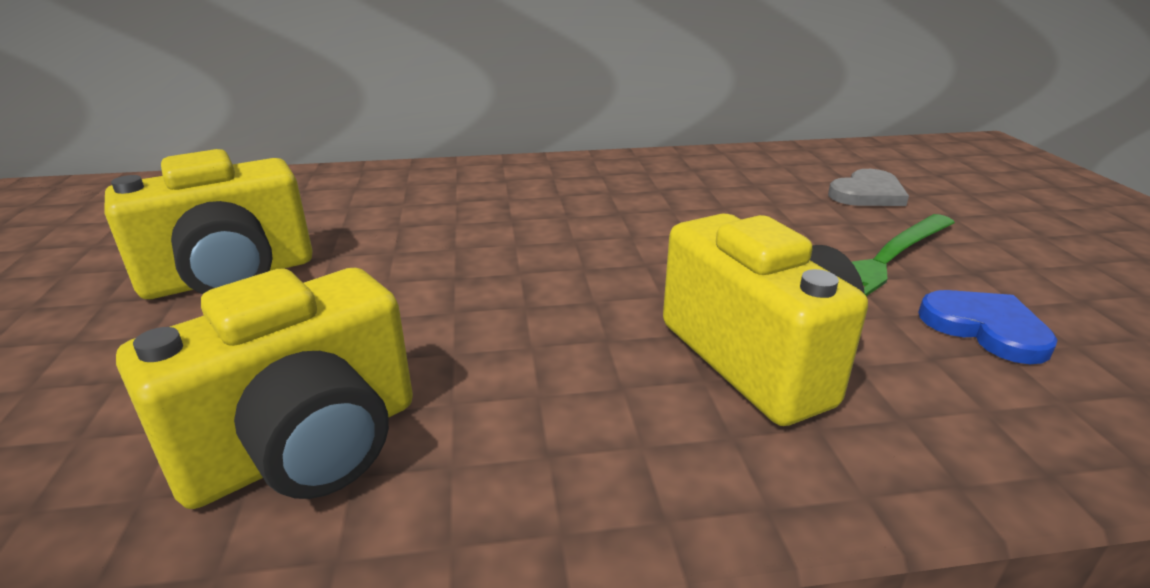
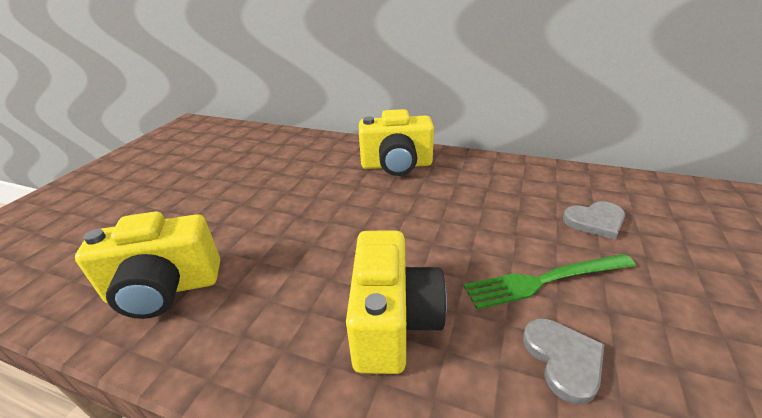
camera: 30 degrees right, 5 degrees up
(230, 277) = (215, 188): yellow camera -> yellow camera (396, 165)
(985, 328) = (563, 359): blue heart -> grey heart

